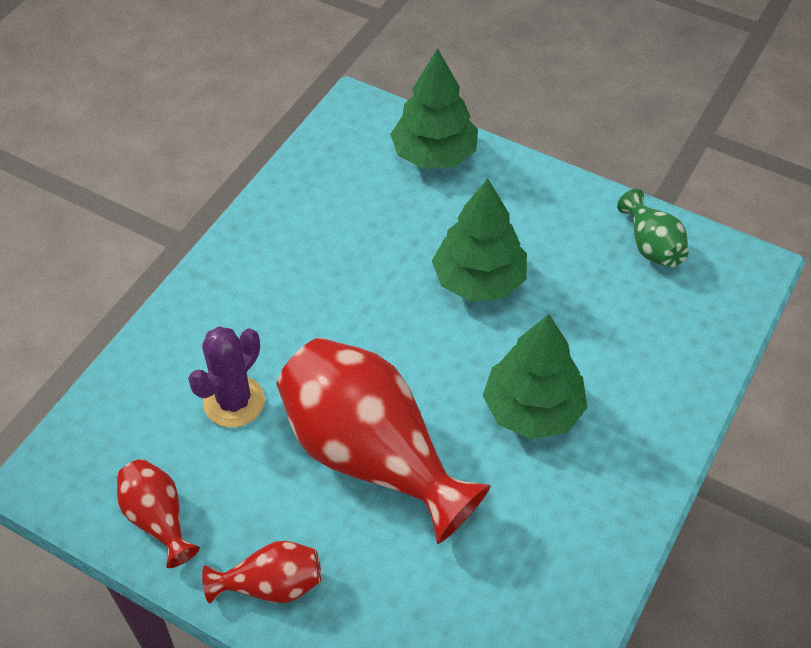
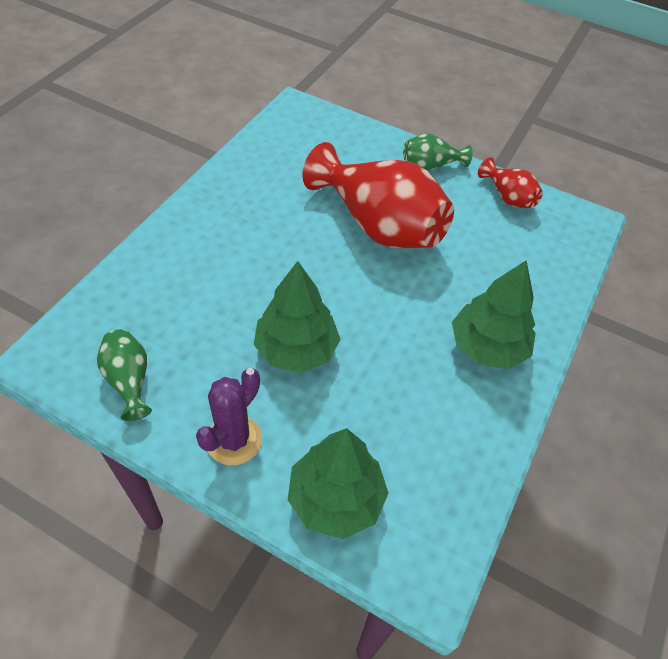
camera: 175 degrees right, 0 degrees up
(234, 402) = (481, 260): purple cactus -> purple cactus (234, 440)
(271, 585) = (431, 165): red vase -> green vase
(533, 409) = (264, 249): green tree -> green tree (487, 347)

